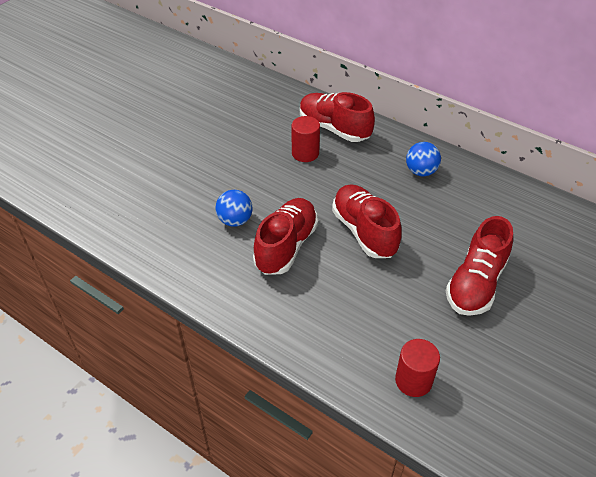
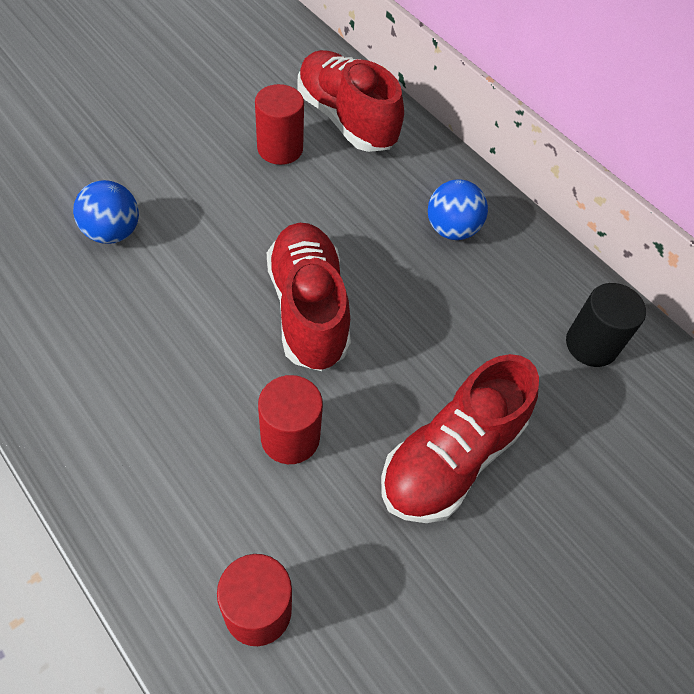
camera: 10 degrees right, 10 degrees up
(286, 246) = (170, 299): red shoe -> none
(387, 296) = (290, 437): none -> red cylinder
(521, 210) = (591, 345): none -> black cylinder

